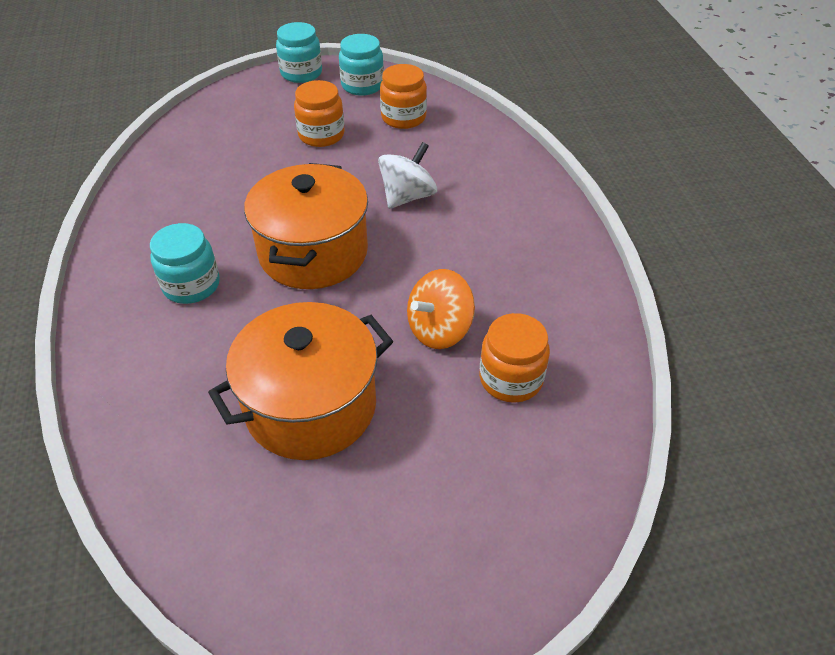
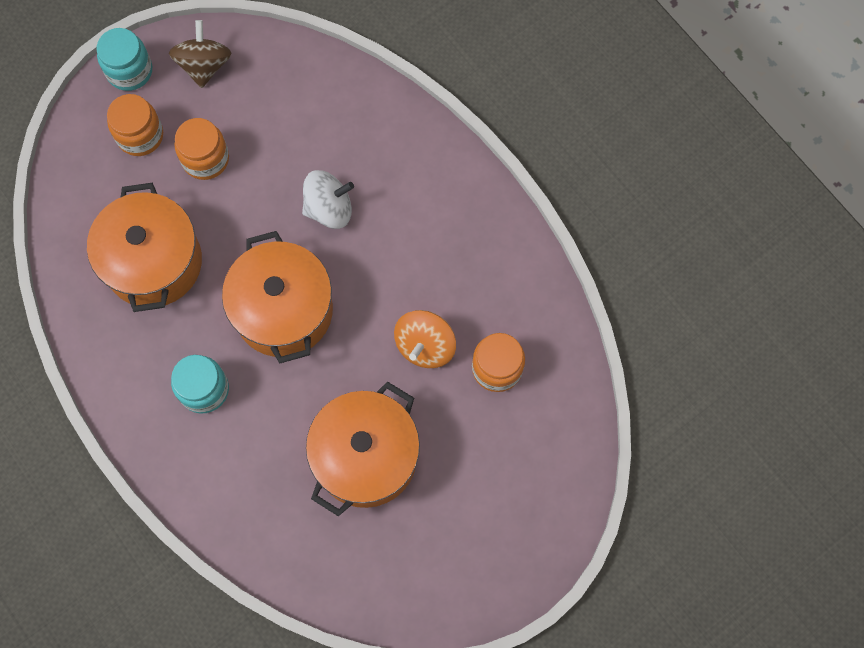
camera: 25 degrees left, 25 degrees up
(224, 183) = (154, 262): none -> orange pot
(362, 85) = (204, 65): turquoise jar -> brown spinning top
(403, 117) = (271, 100): orange jar -> orange jar (140, 135)
(407, 196) = (329, 209): white spinning top -> white spinning top turned 60 degrees clockwise

